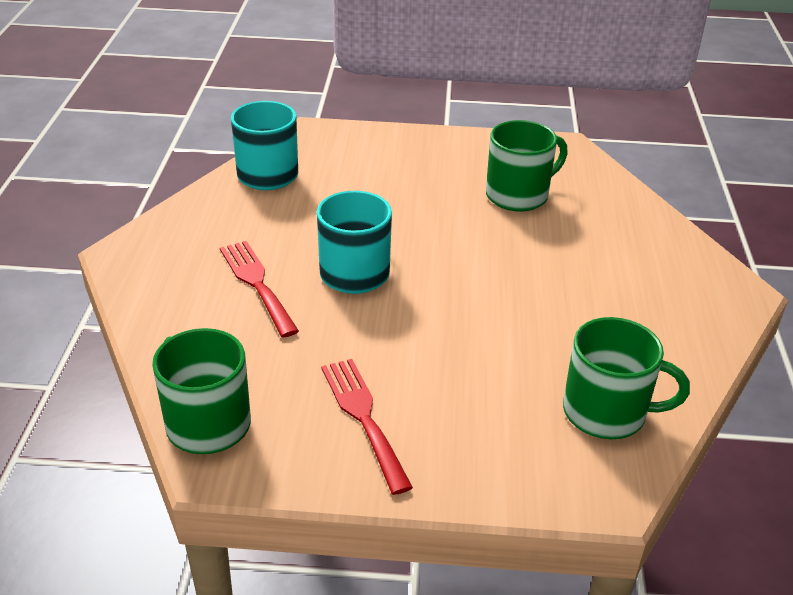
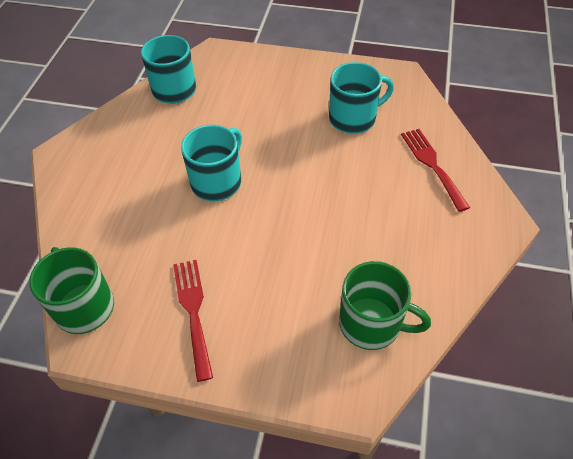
camera: 10 degrees right, 15 degrees up
(257, 284) = (145, 187): red fork -> red fork (432, 165)
(518, 195) = (353, 118): green mug -> turquoise mug

